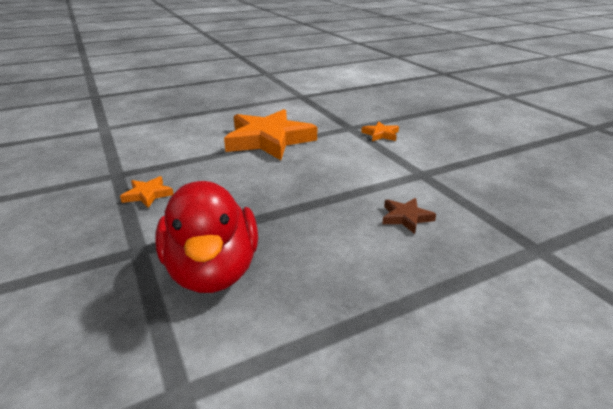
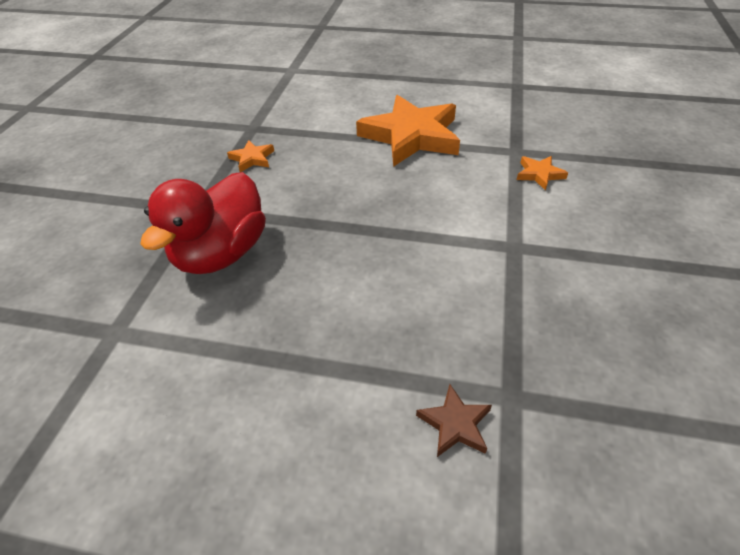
camera: 40 degrees right, 15 degrees up
(406, 217) = (426, 287): brown star -> brown star (455, 424)

